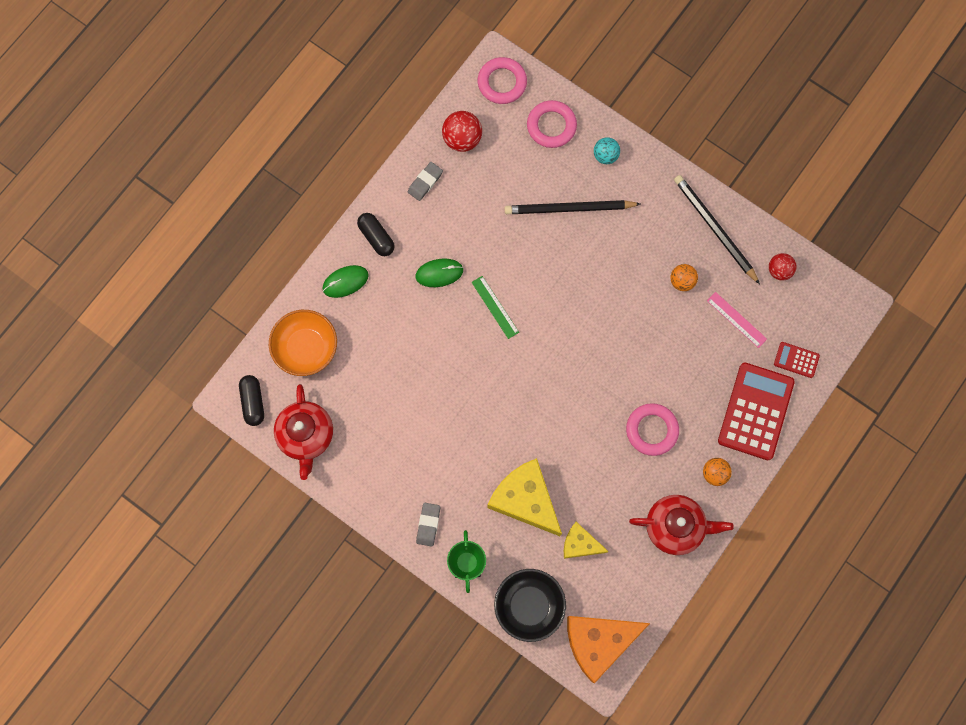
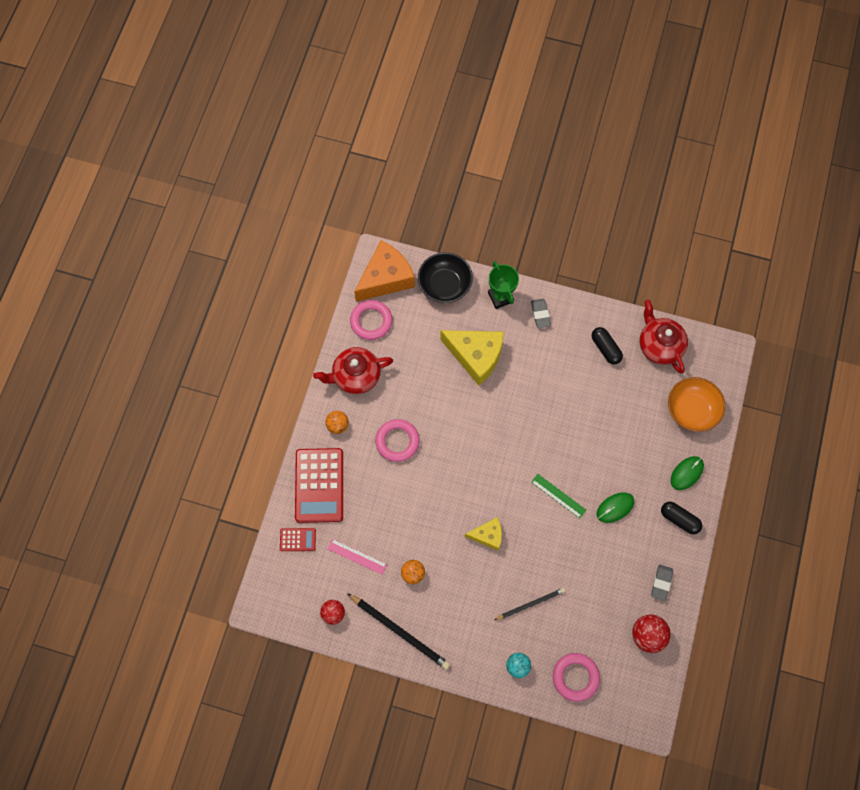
camera: 160 degrees right, 5 degrees down
(253, 402) = (711, 355): black capsule -> black capsule (605, 348)
(502, 83) = (636, 704): pink ring -> pink ring (371, 321)
(569, 209) = (530, 604): black pencil -> black pencil, size x0.62
(580, 544) = (423, 339): yellow cheese -> yellow cheese (487, 535)

